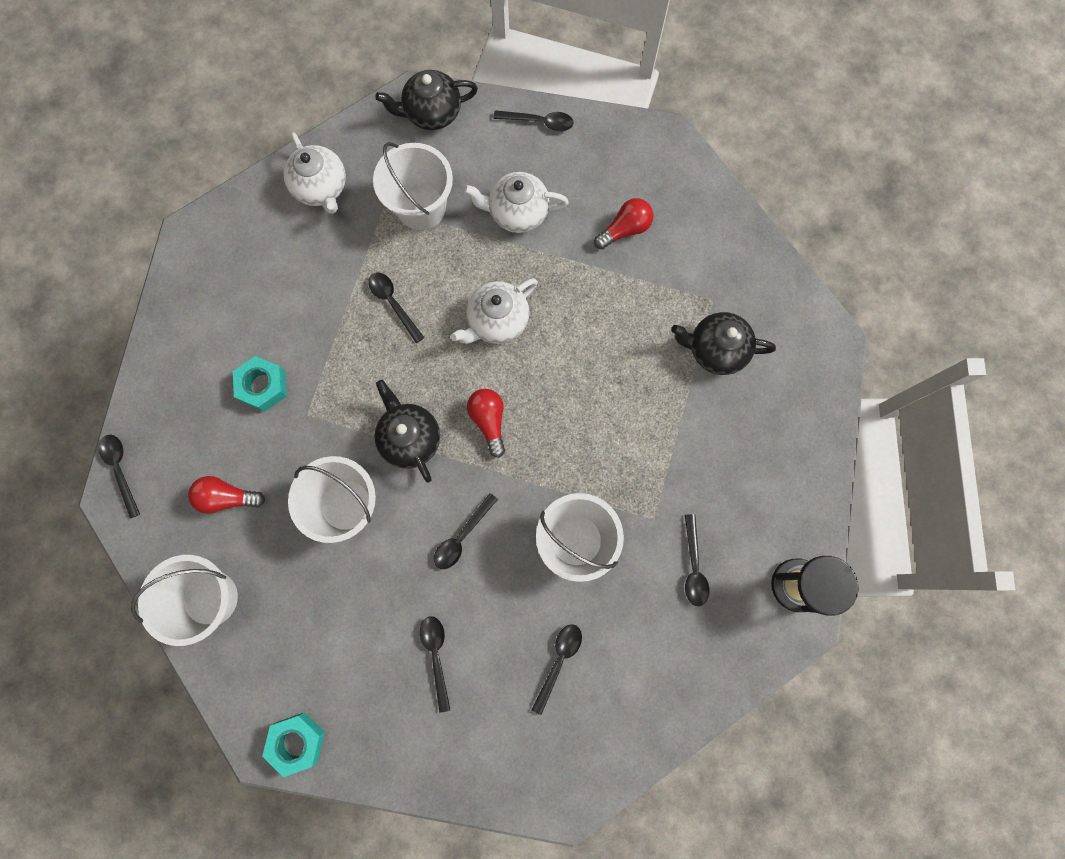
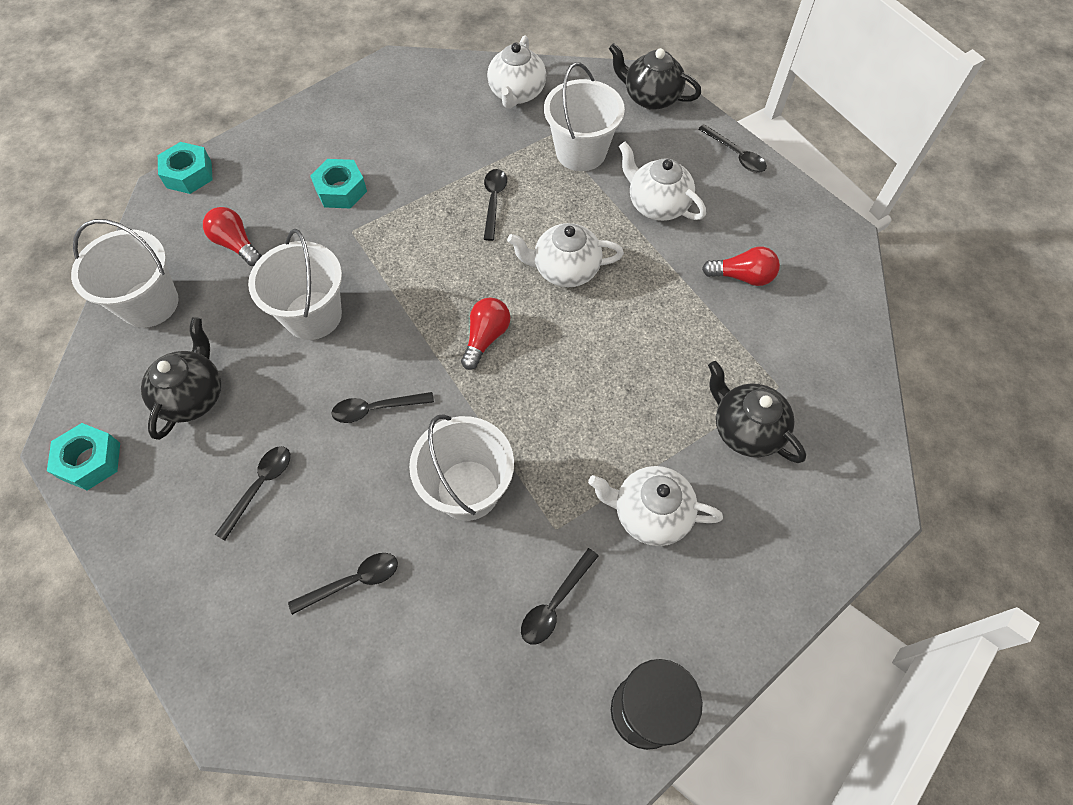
camera: 40 degrees right, 15 degrees down
(121, 470) = (189, 174): black spoon -> turquoise nut
(410, 438) = (410, 304): black teapot -> black teapot (193, 396)
(703, 459) = (650, 514): none -> white teapot

